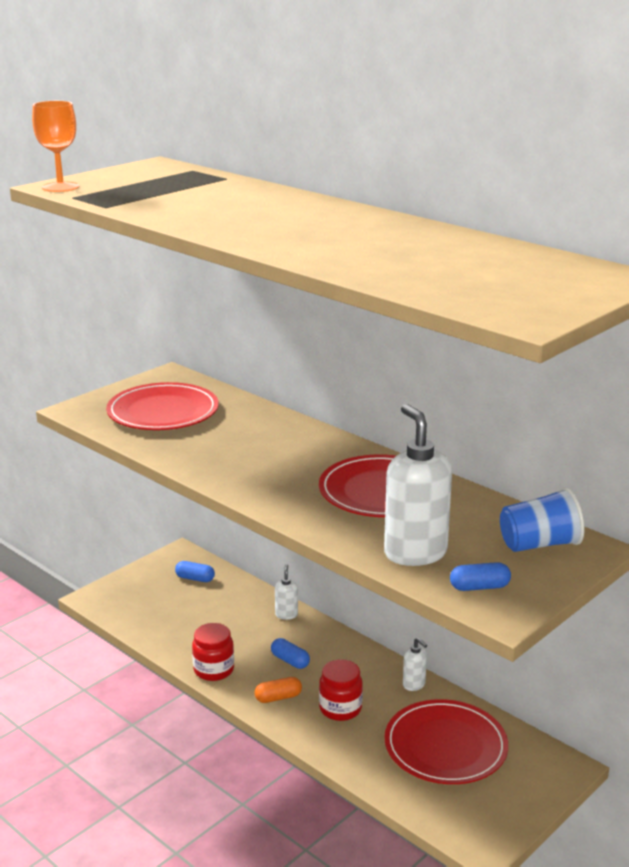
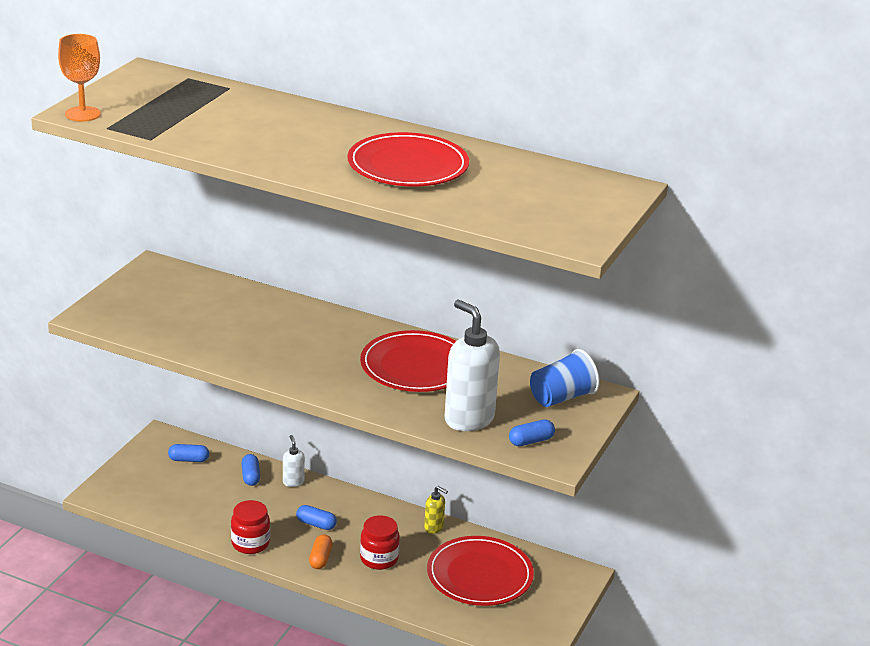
camera: 20 degrees left, 5 degrees up
(163, 412) = (174, 309): red plate -> red plate (408, 166)
(247, 603) = (250, 476): none -> blue capsule
(278, 697) = (320, 558): orange capsule -> orange capsule turned 45 degrees counterclockwise
(414, 685) = (434, 528): white soap dispenser -> yellow soap dispenser

